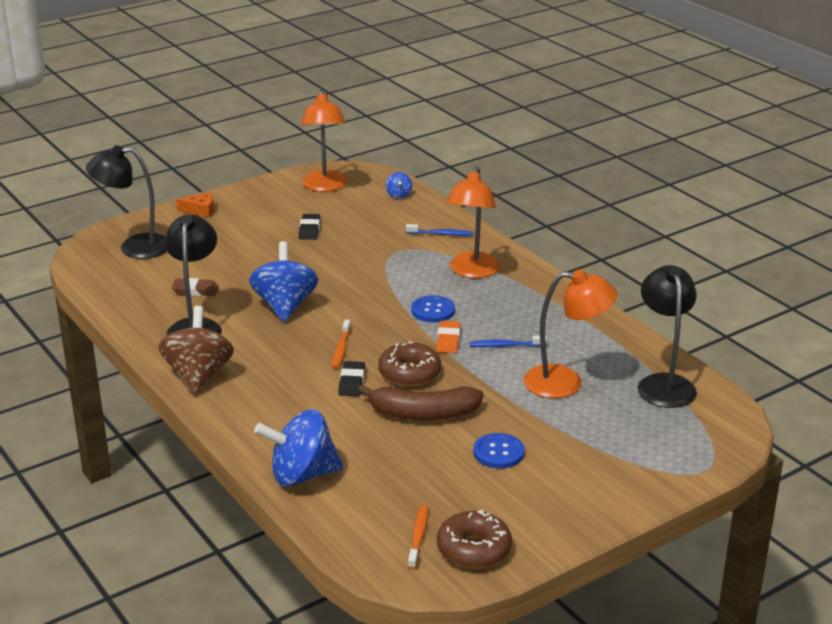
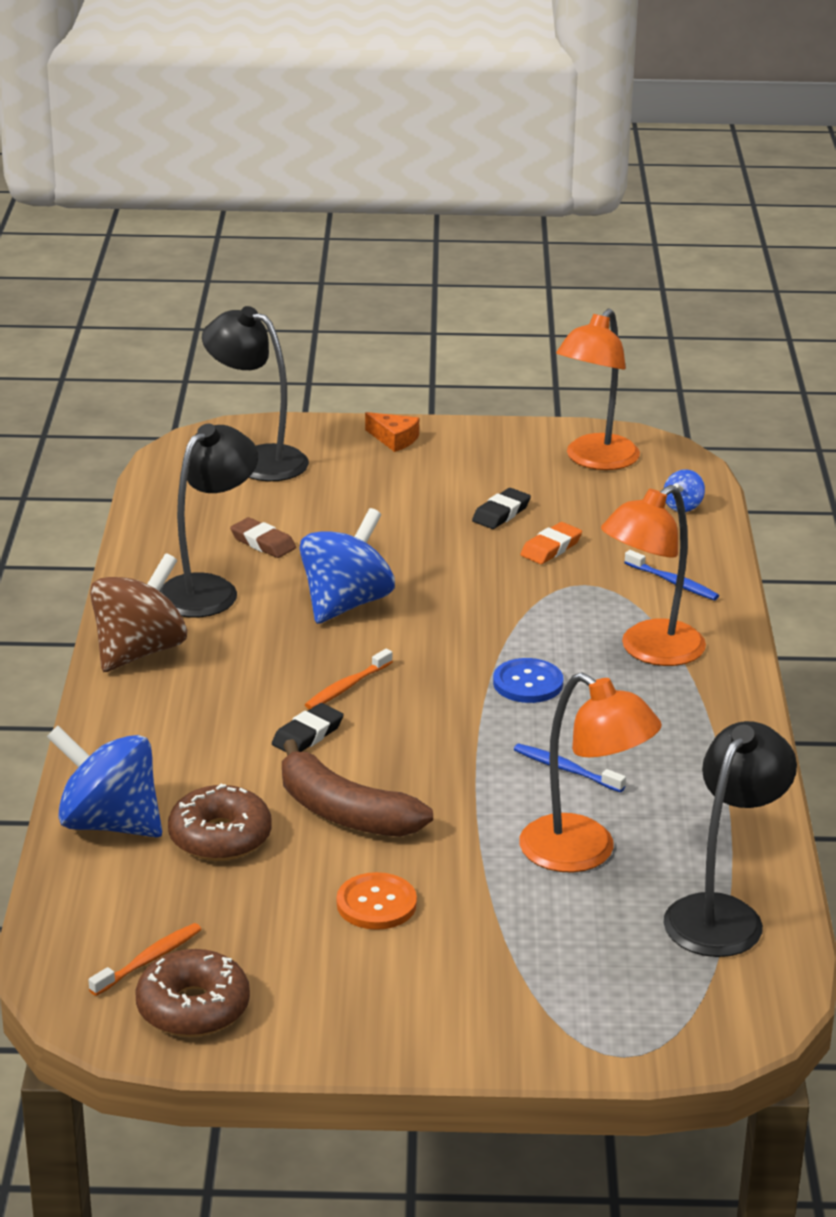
camera: 35 degrees right, 0 degrees up
(409, 373) = (393, 753): brown donut -> brown donut (220, 837)
(448, 340) = (497, 731): orange eraser -> orange eraser (551, 548)
(498, 452) = (376, 904): blue button -> orange button

